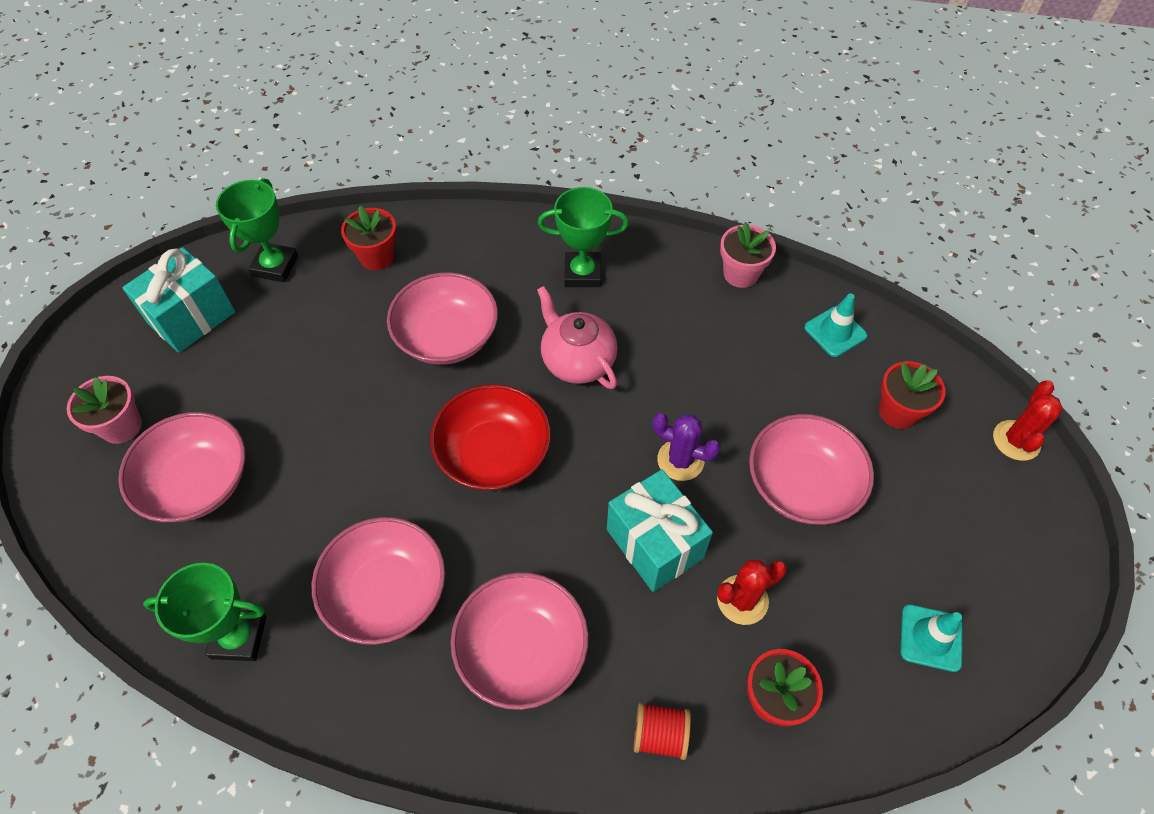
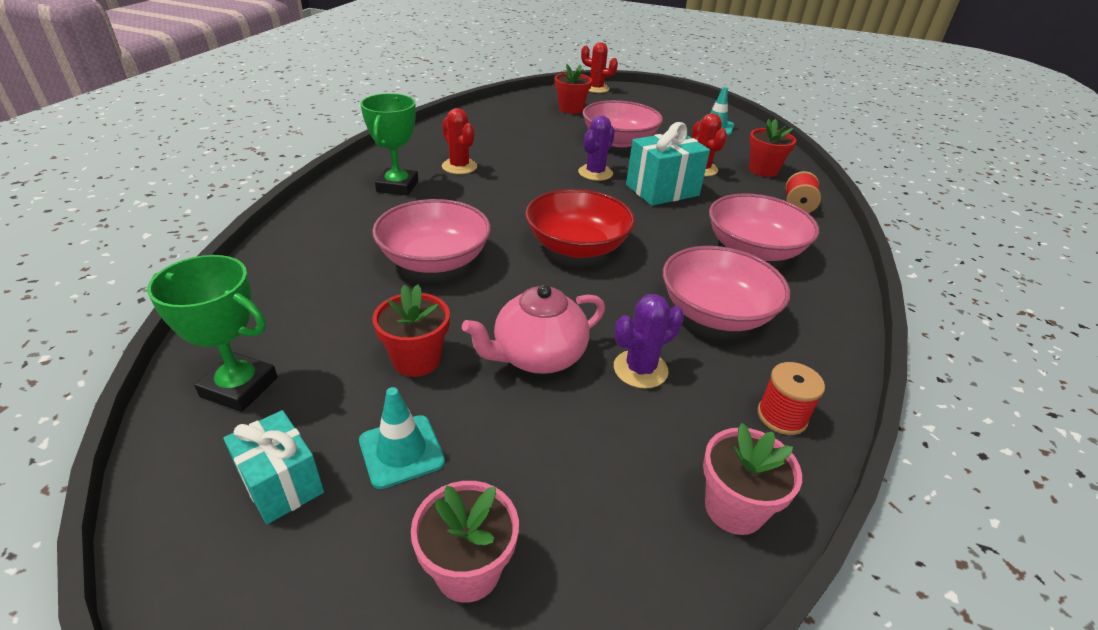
camera: 85 degrees left, 20 degrees down
(192, 317) = (282, 484): turquoise gift -> turquoise gift, size x0.65
(198, 483) = (584, 462): pink bowl -> none
(239, 637) = (781, 416): green trophy -> red spool
(298, 520) = (640, 369): none -> purple cactus
(377, 257) = (290, 298): red flower pot -> red flower pot (416, 360)
(577, 361) = (492, 199): pink teapot -> pink teapot (537, 356)
(648, 316) = (459, 166): none -> red cactus
(741, 274) = (437, 131): pink flower pot -> pink flower pot (734, 508)
(835, 332) = (504, 113): turquoise traffic cone -> turquoise traffic cone (401, 451)

